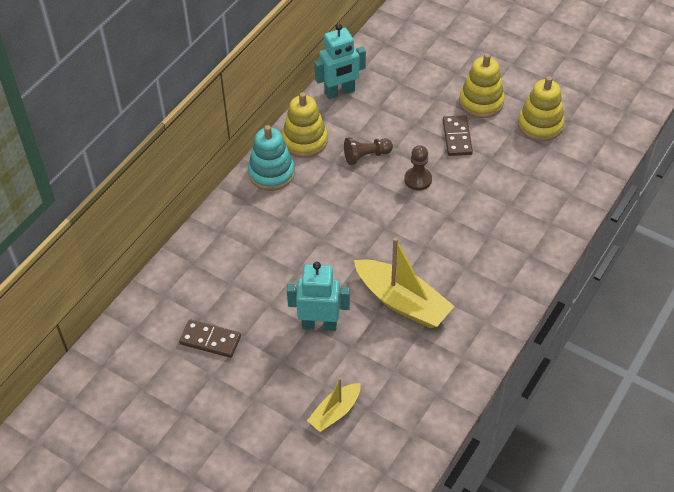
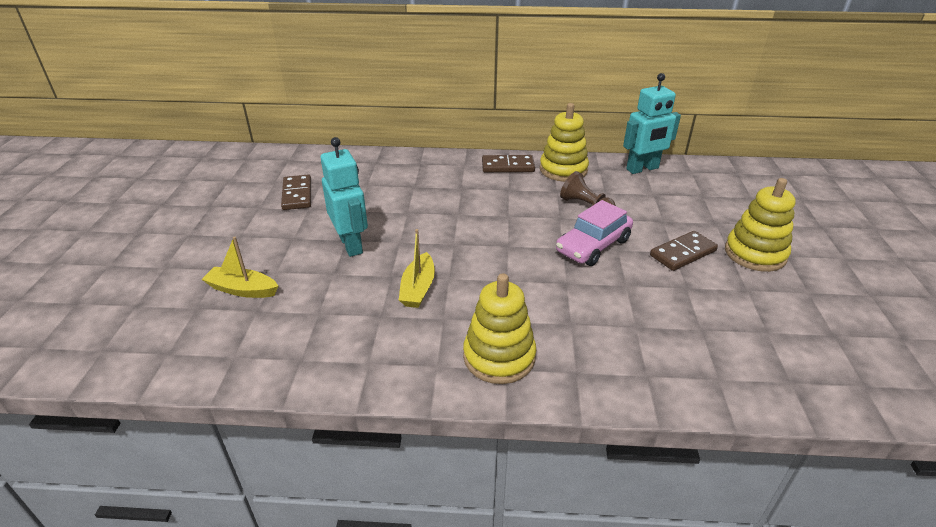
camera: 60 degrees right, 15 degrees down
(271, 173) = (508, 166): turquoise stacking toy -> brown domino
(340, 92) = (642, 169): turquoise robot -> turquoise robot turned 60 degrees counterclockwise
(402, 302) = (418, 288): yellow boat -> yellow boat, size x0.56
(418, 179) = (593, 246): brown pawn -> pink car
(540, 125) = (790, 311): yellow stacking toy -> yellow stacking toy (499, 357)

